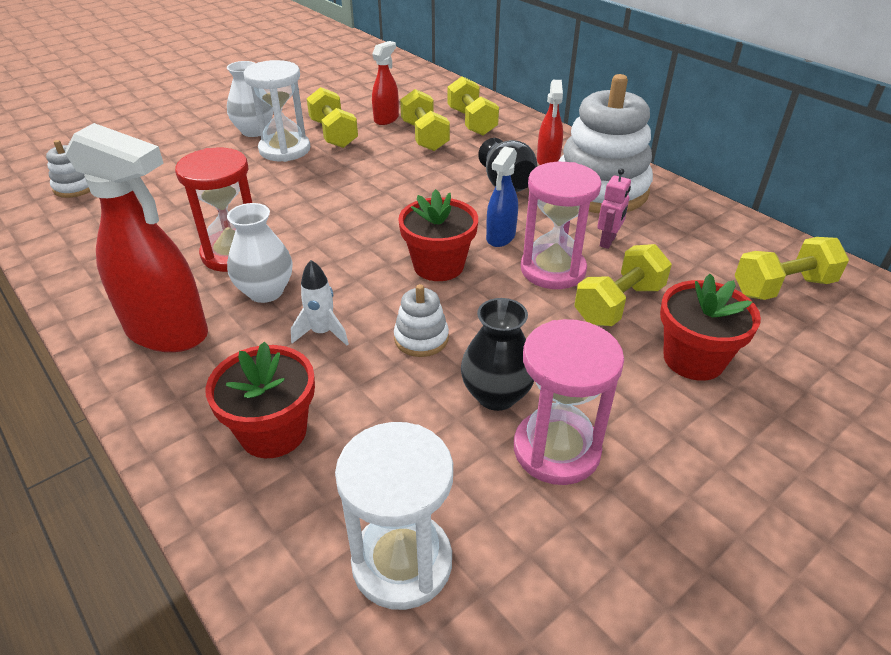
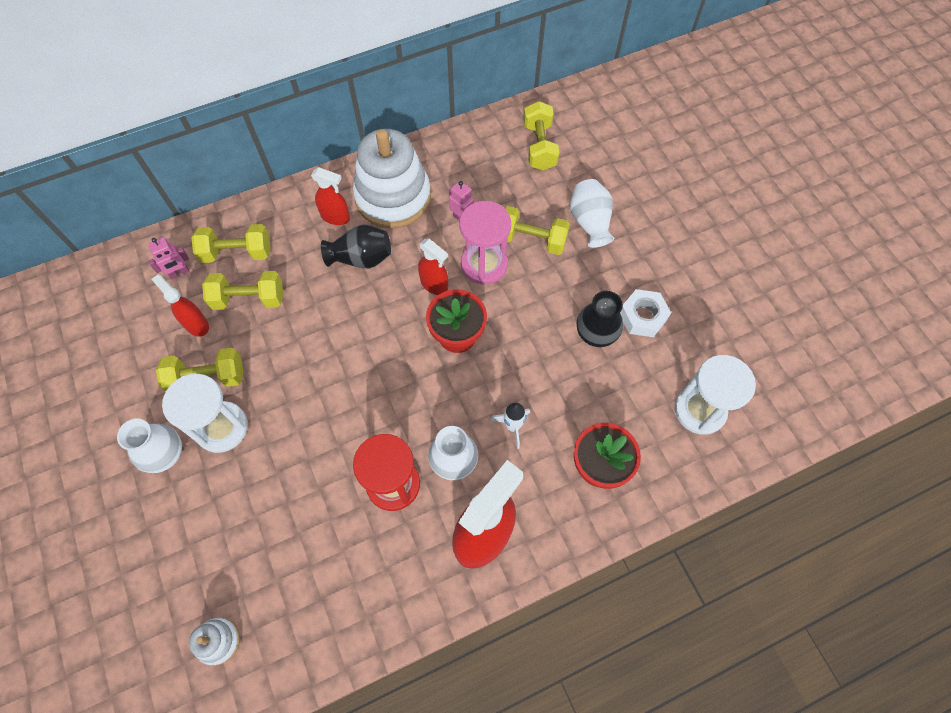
camera: 75 degrees left, 25 degrees up
(421, 338) = (534, 364): white stacking toy -> none
(435, 102) = (179, 273): none -> pink robot
(500, 237) = (434, 284): blue spray bottle -> red spray bottle
(556, 450) = (642, 317): pink hourglass -> white nut
(618, 304) = (531, 240): yellow dumbbell -> yellow dumbbell turned 45 degrees counterclockwise
(693, 359) = (590, 222): red flower pot -> white vase

